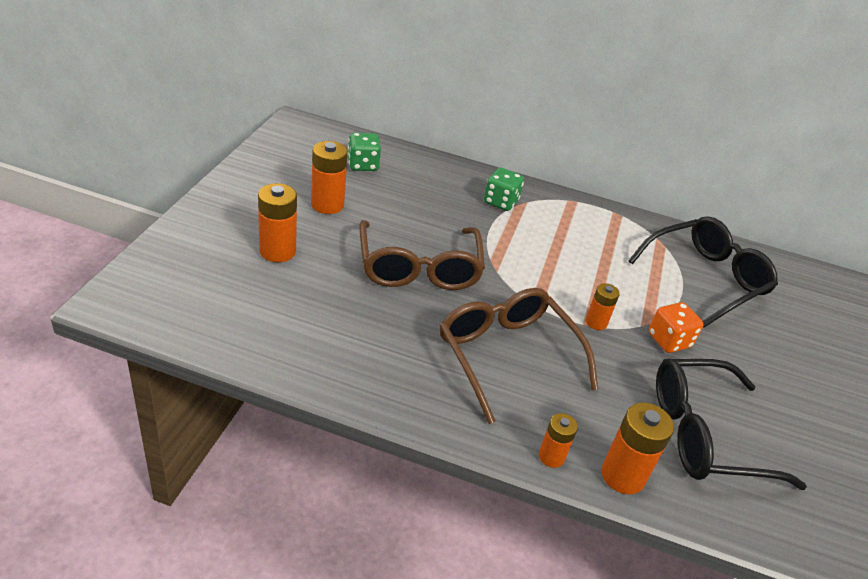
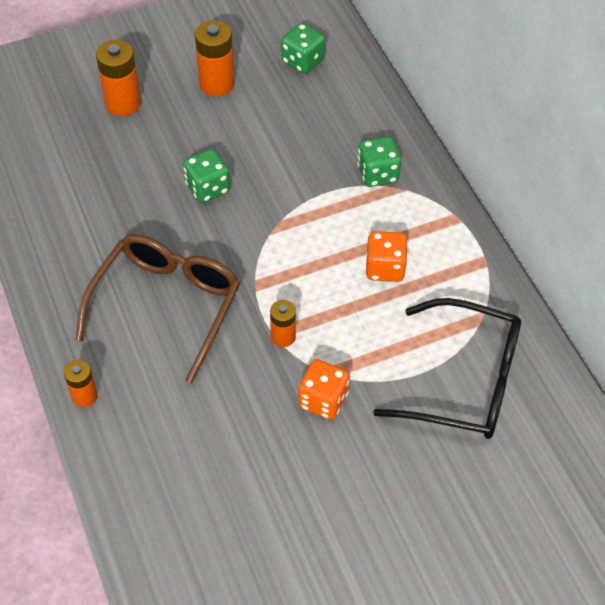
camera: 55 degrees right, 15 degrees up
(419, 268) = (207, 188): brown glasses -> green dice
(582, 248) = (385, 268): none -> orange dice
(622, 475) = (111, 451): orange battery -> none
(704, 435) = (221, 484): black glasses -> none

